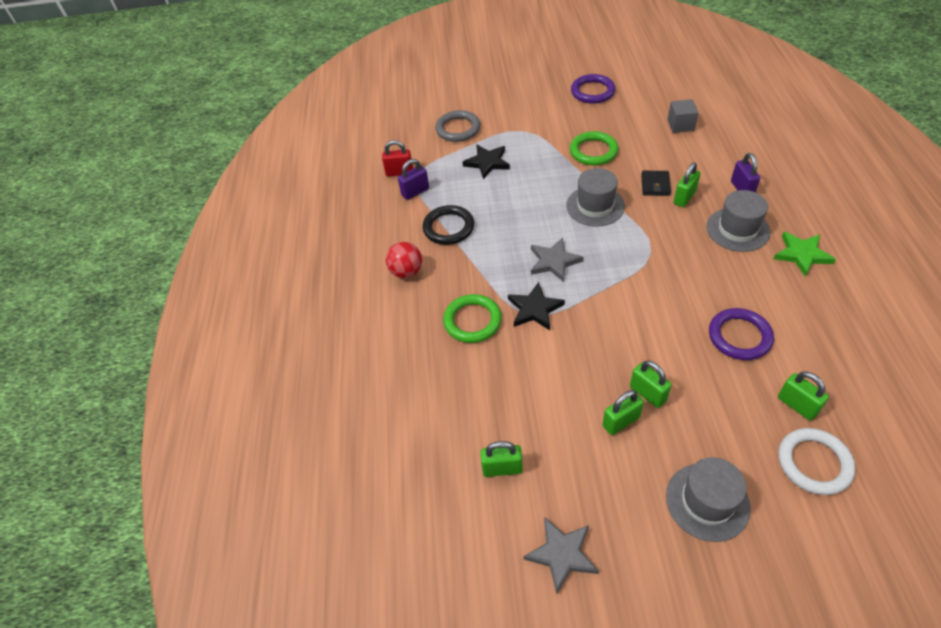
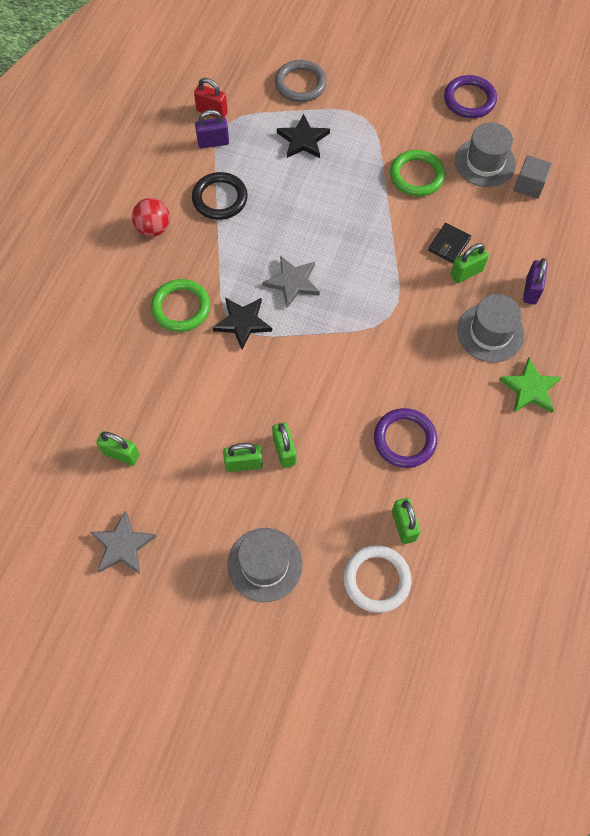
camera: 20 degrees right, 15 degrees up
(595, 206) = (373, 240): grey hat -> grey hat (484, 162)

